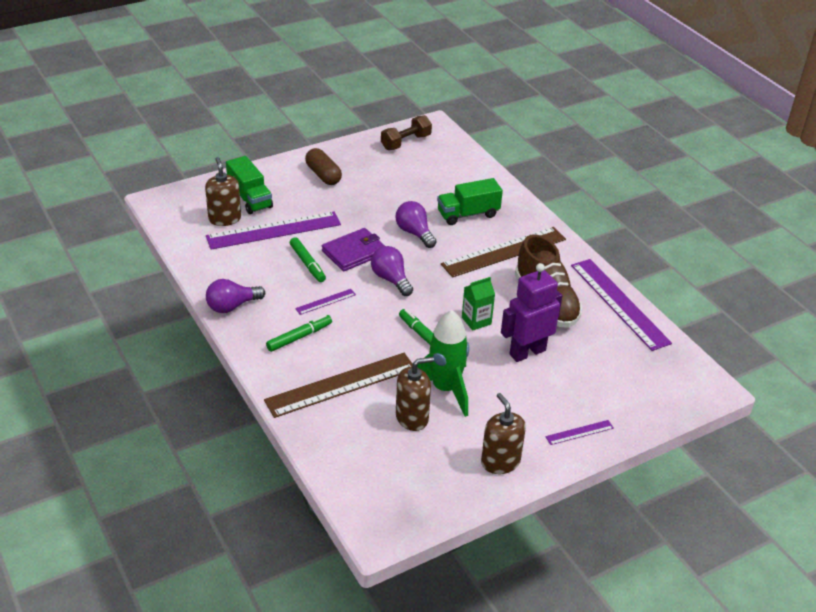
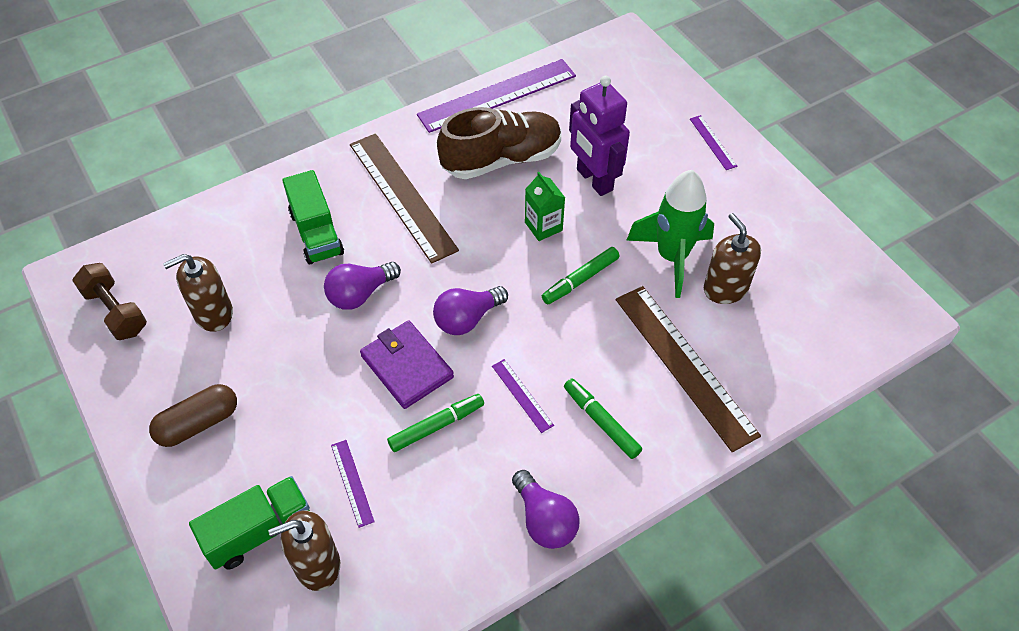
camera: 90 degrees left, 15 degrees up
(274, 230) = (352, 482): purple ruler -> purple ruler, size x0.44
(500, 462) = (772, 208): brown soap dispenser -> brown soap dispenser (213, 313)

